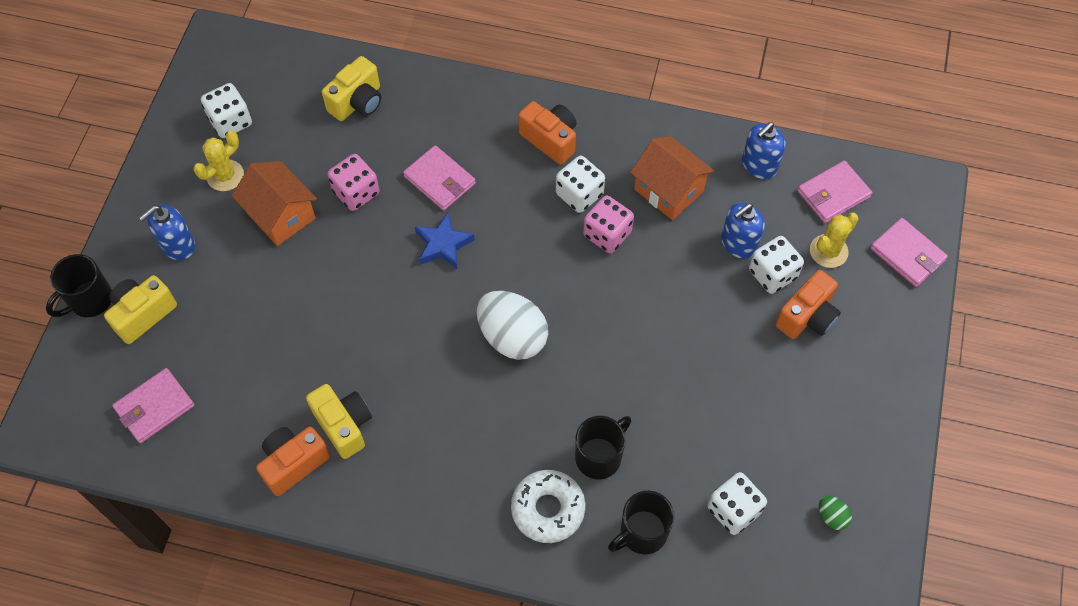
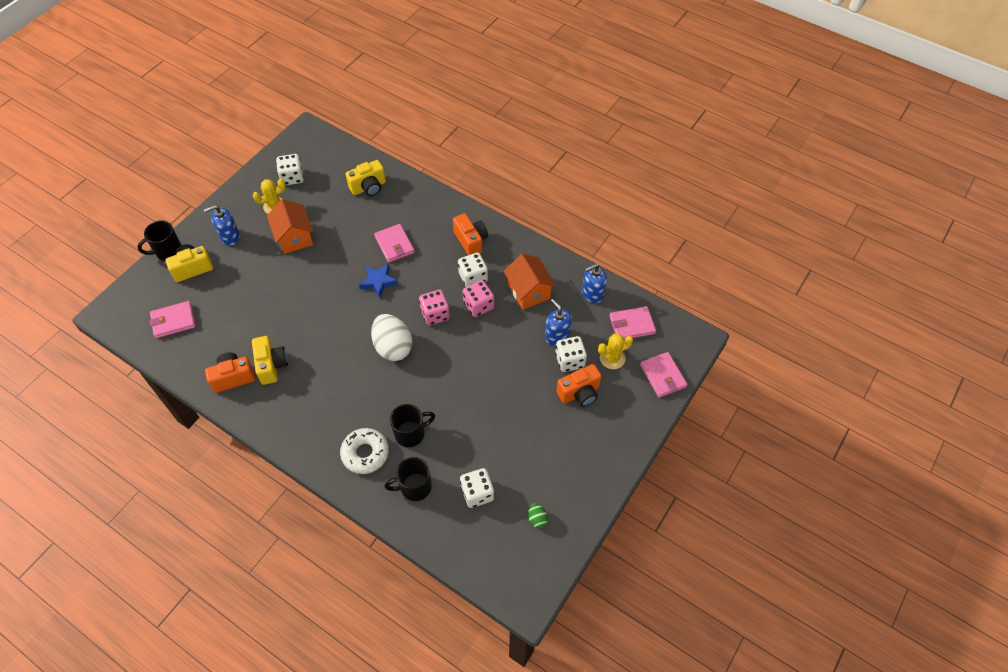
camera: 20 degrees right, 5 degrees down
(356, 192) = (343, 237): pink dice -> pink dice (435, 314)
(738, 243) = (557, 336): blue soap dispenser -> blue soap dispenser turned 75 degrees clockwise

